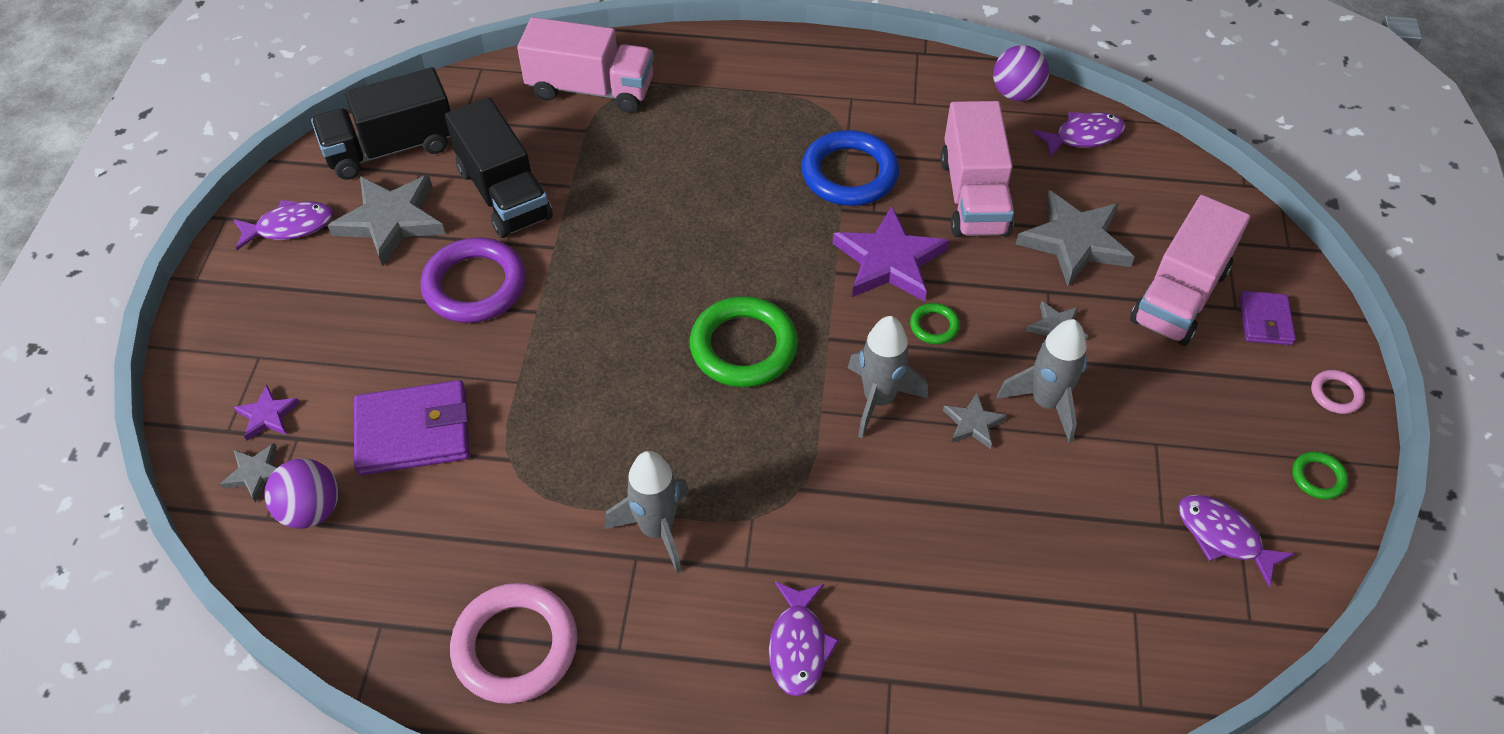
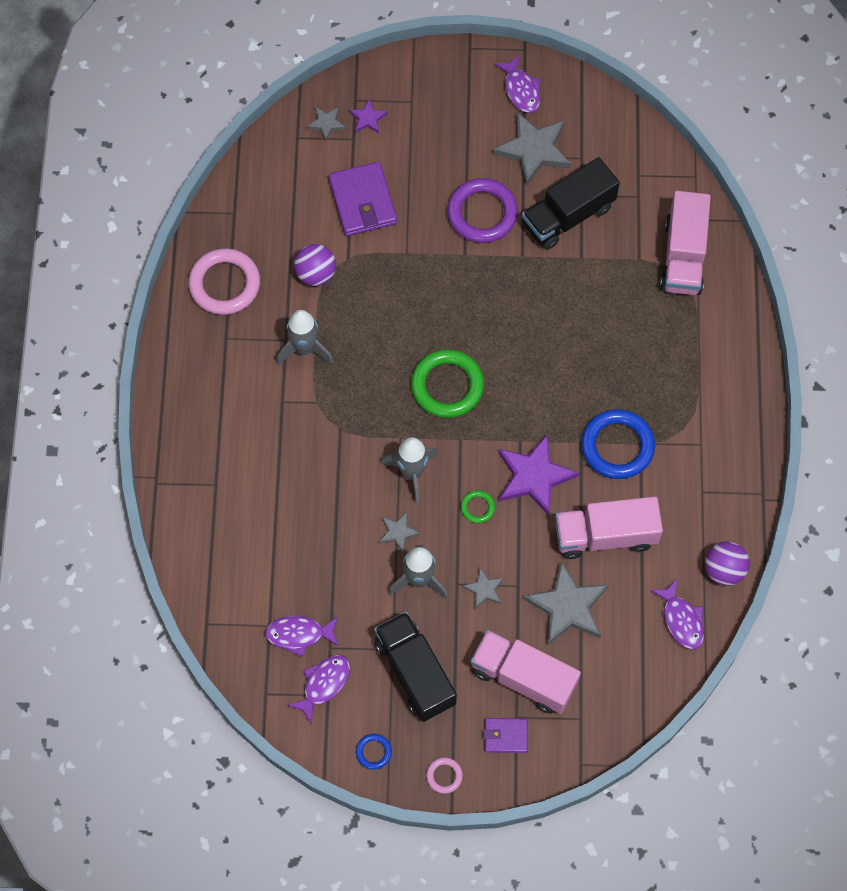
camera: 85 degrees right, 15 degrees up
(311, 510) = (304, 159): purple ball -> purple ball (316, 274)
(391, 148) = (603, 134): black truck -> black truck (415, 672)
(798, 646) = (233, 434): purple fish -> purple fish (299, 634)
(1318, 477) = (373, 752): green ring -> blue ring

